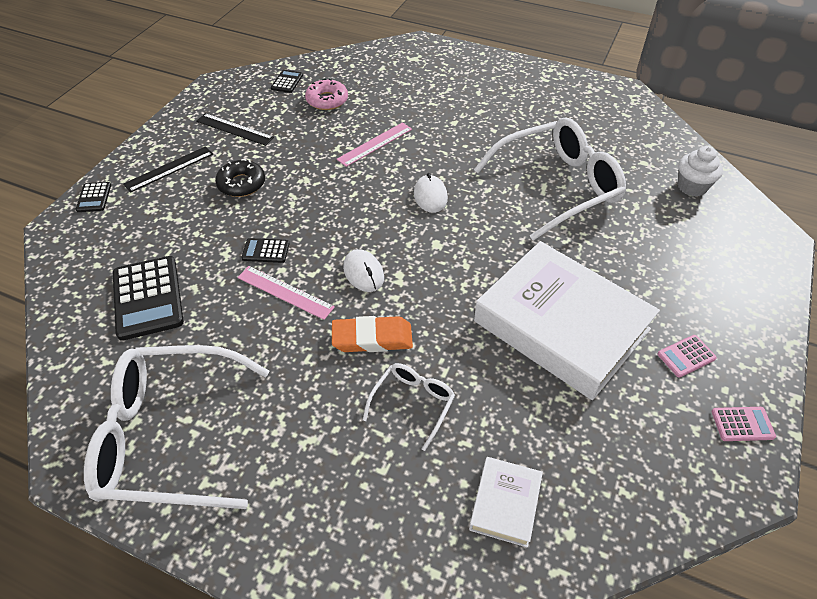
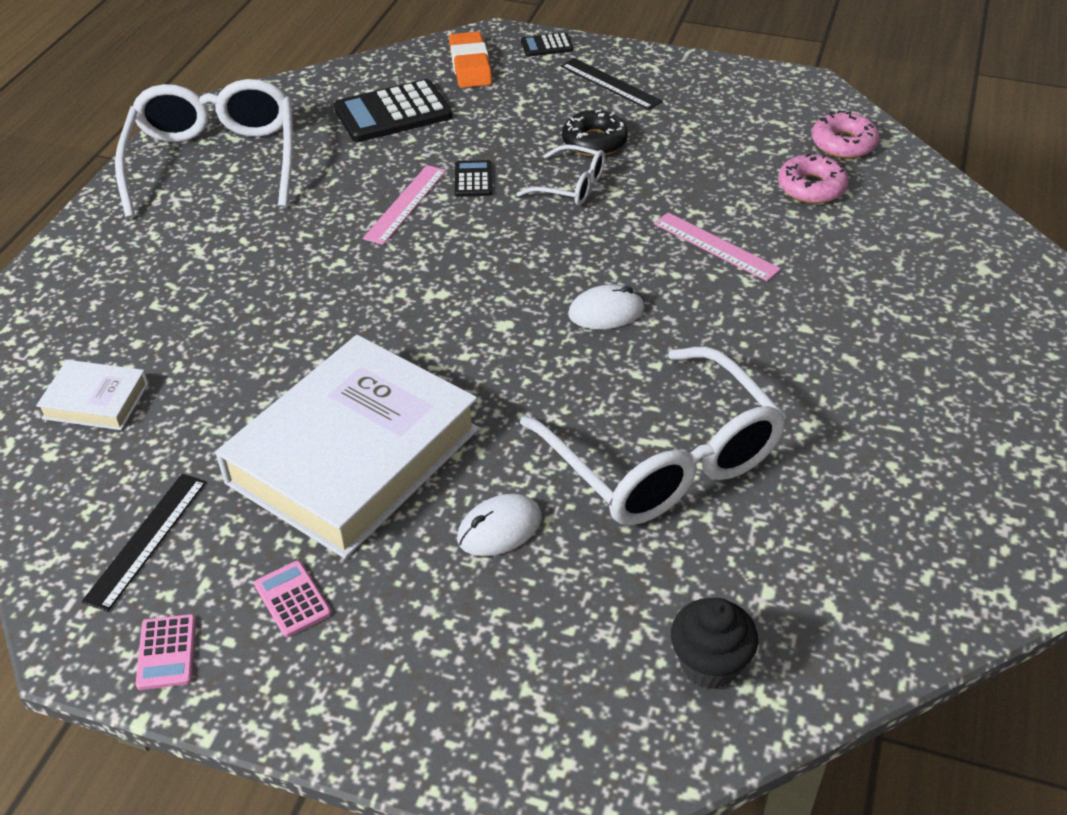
camera: 85 degrees right, 5 degrees down
(234, 129) = (708, 117): black ruler -> black ruler (146, 540)
(287, 82) = (843, 143): black calculator -> pink donut
(363, 273) = (442, 262): white mouse -> white mouse (499, 528)
(372, 338) = (333, 280): orange eraser -> orange eraser (470, 65)
(413, 404) = (236, 320): white glasses -> white glasses (571, 186)
(692, 187) = (709, 664): white cupcake -> black cupcake

